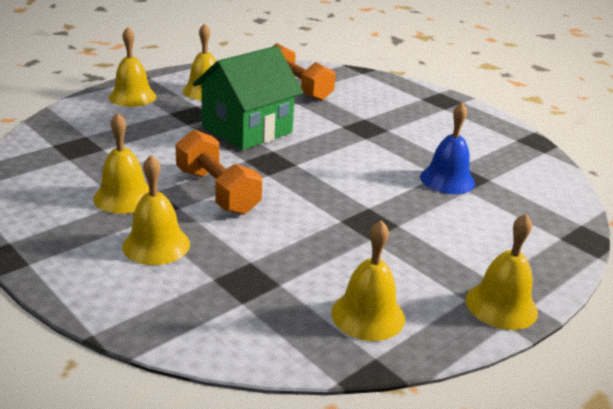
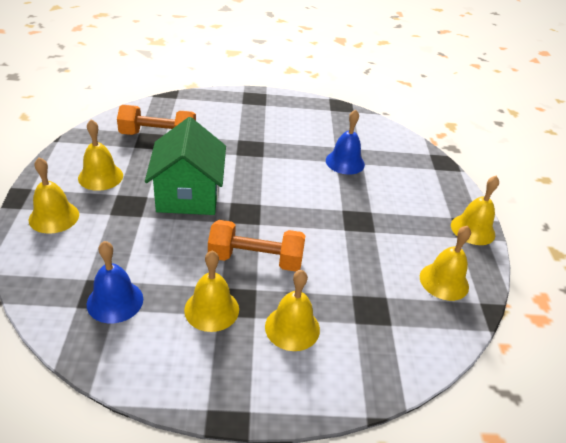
camera: 50 degrees left, 10 degrees up
(77, 155) = (115, 301): none -> blue bell

